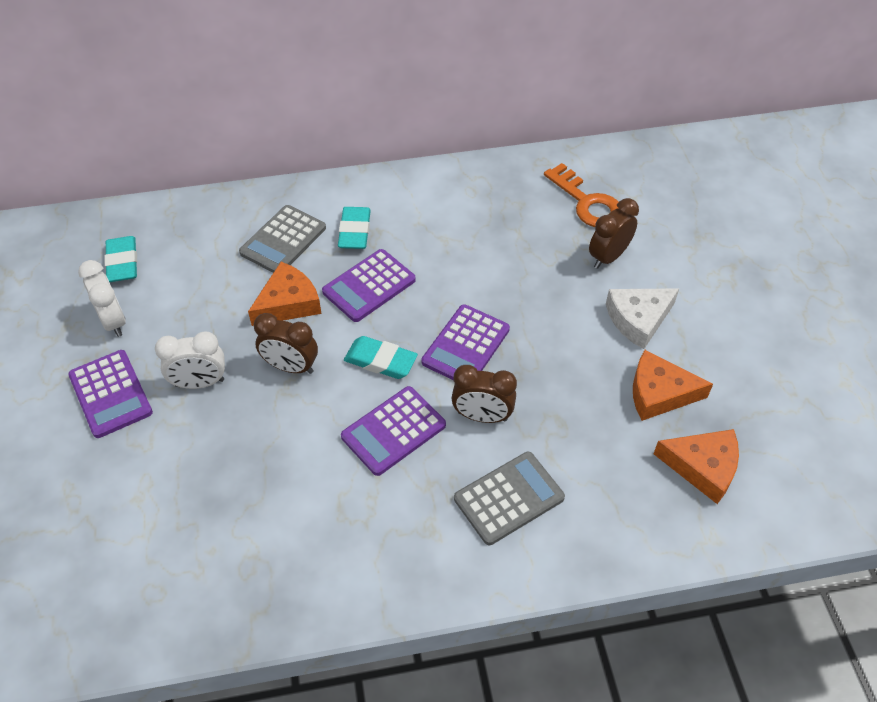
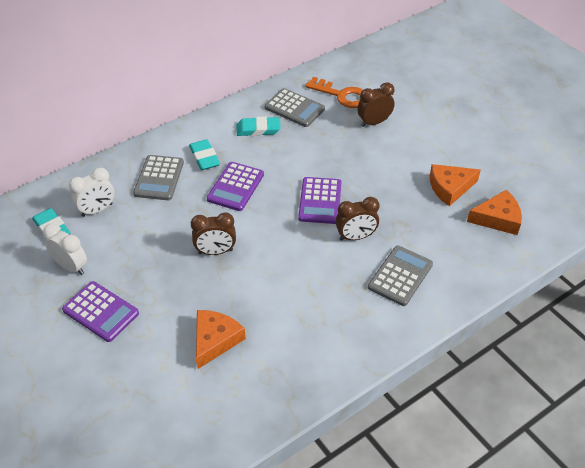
camera: 25 degrees left, 5 degrees down
(200, 383) = (160, 283): white clock -> white clock (97, 210)
(288, 303) = (188, 214): orange cheese -> orange cheese (215, 340)
(380, 361) = (272, 228): turquoise eraser -> turquoise eraser (258, 129)
(393, 431) = (306, 265): purple calculator -> none
(511, 201) = (294, 108): none -> grey calculator
(608, 257) = (374, 122): brown clock -> brown clock turned 45 degrees clockwise
(638, 319) = (413, 151): white cheese -> none

